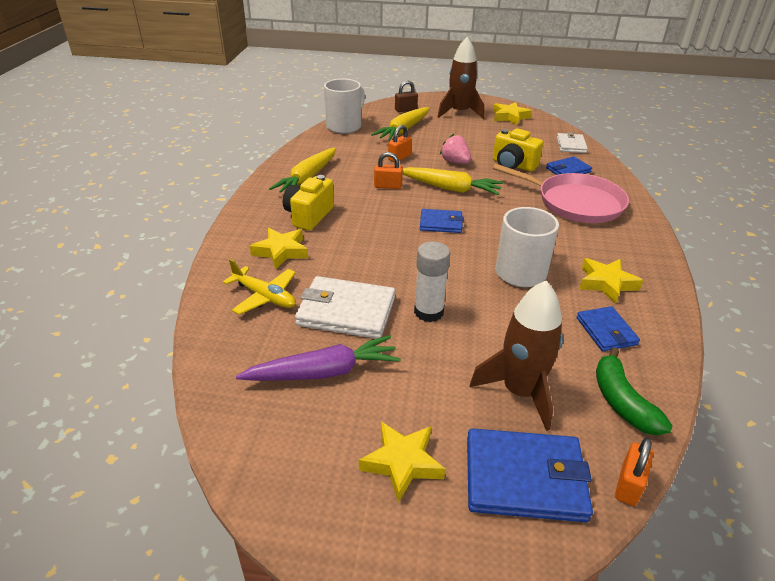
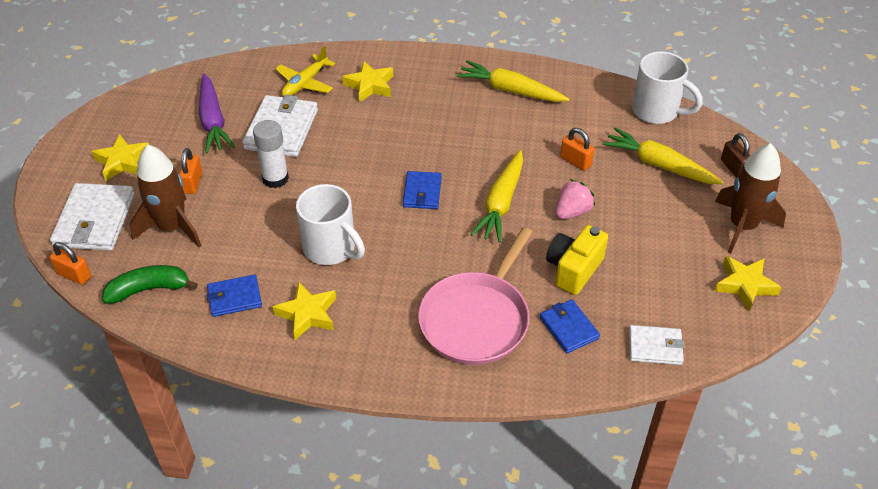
camera: 90 degrees right, 10 degrees up
(309, 216) = (432, 97): yellow camera -> none
(388, 186) = (500, 152): orange padlock -> orange padlock (192, 183)
(525, 478) = (95, 220): blue wallet -> white wallet

